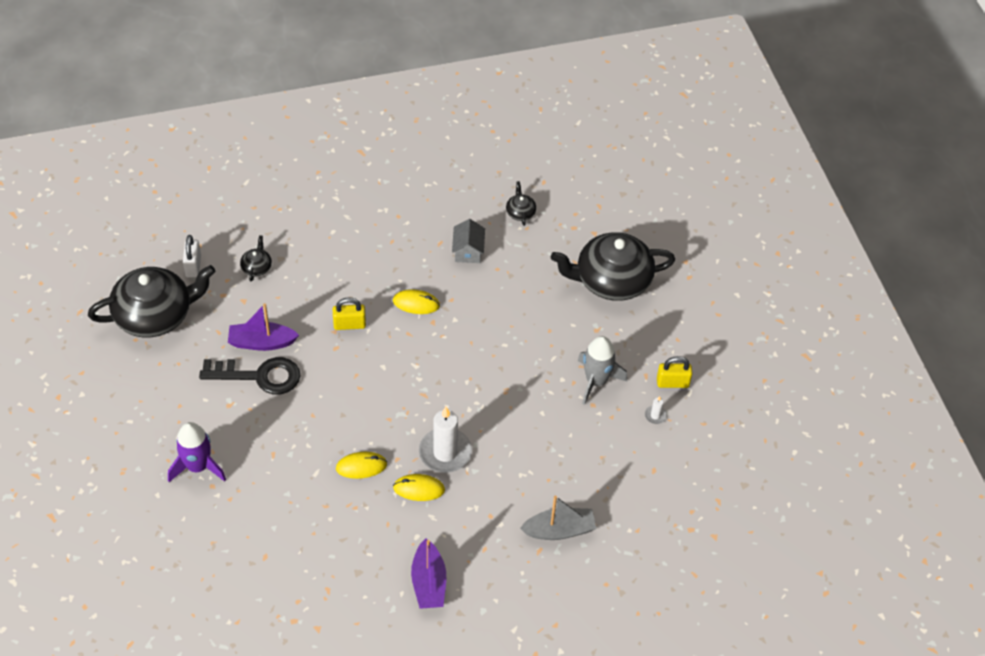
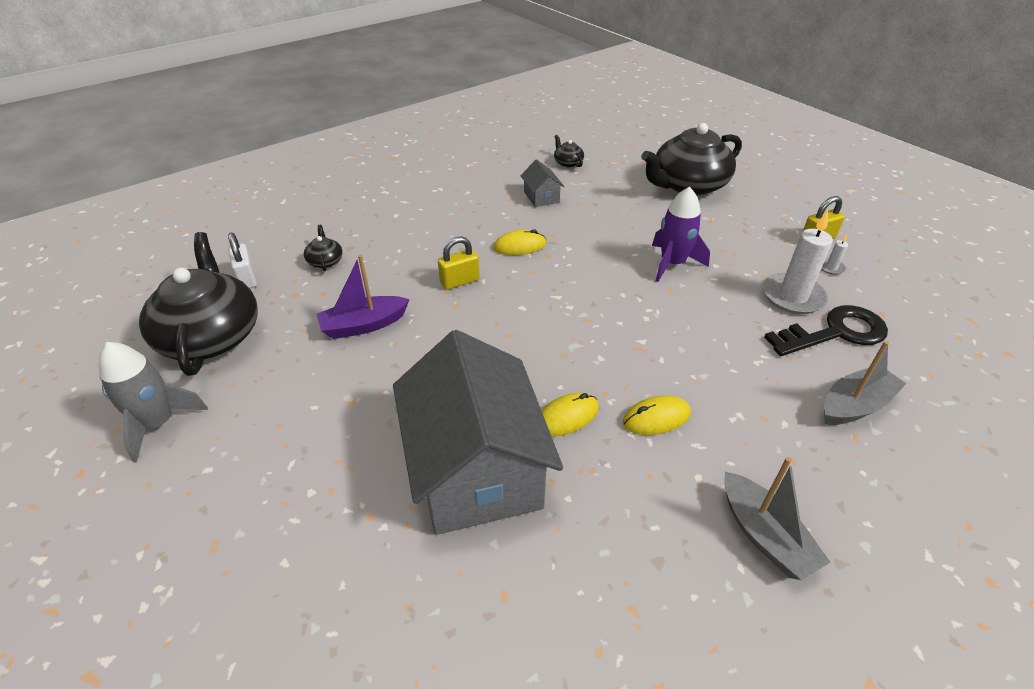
camera: 20 degrees left, 10 degrees down
(155, 315) = (211, 336): black teapot -> black teapot turned 60 degrees counterclockwise
(198, 466) = (336, 496): purple rocket -> purple rocket (672, 263)
(259, 376) = (377, 359): black key -> black key (835, 332)
(286, 480) = (476, 469): none -> grey house
(428, 583) = (764, 536): purple boat -> grey boat
(445, 452) = (655, 368): white candle -> white candle (792, 296)
(596, 381) = (749, 257): grey rocket -> grey rocket (159, 423)

